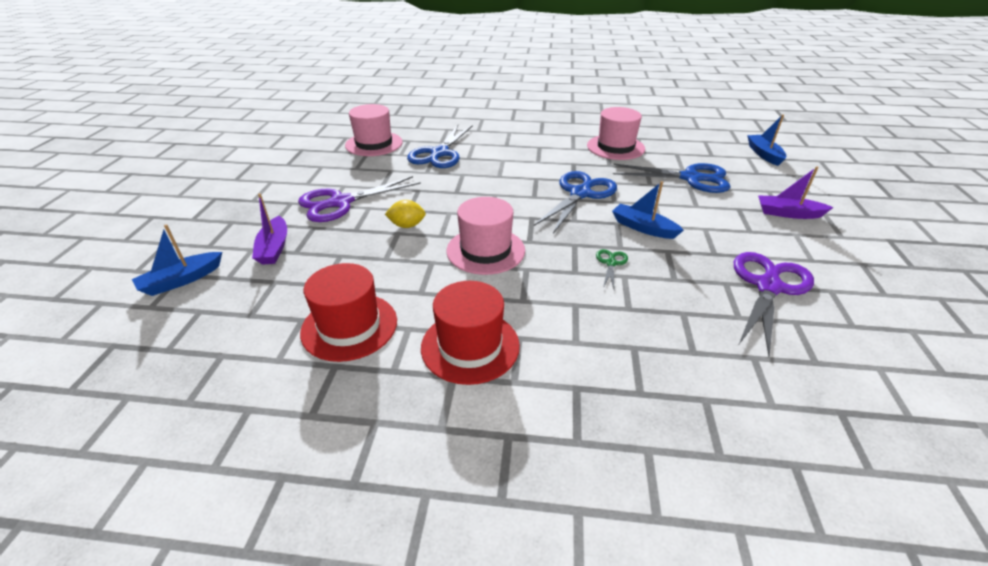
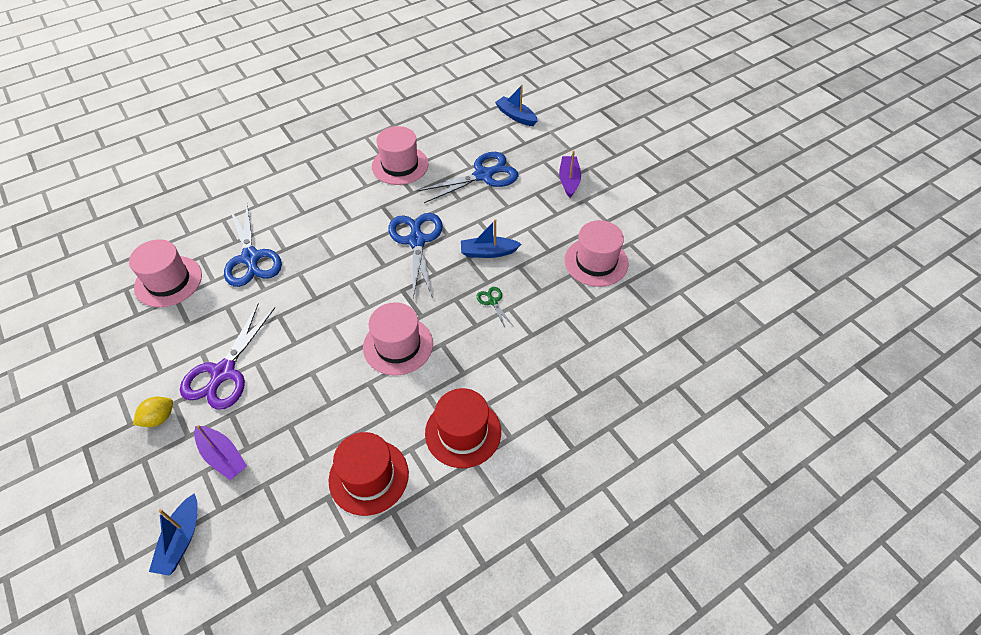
camera: 40 degrees left, 15 degrees up
(407, 225) = (311, 360): yellow lemon -> yellow lemon (159, 418)
(768, 286) = (596, 262): purple scissors -> pink hat
(788, 213) = (569, 180): purple boat -> purple boat turned 120 degrees clockwise

